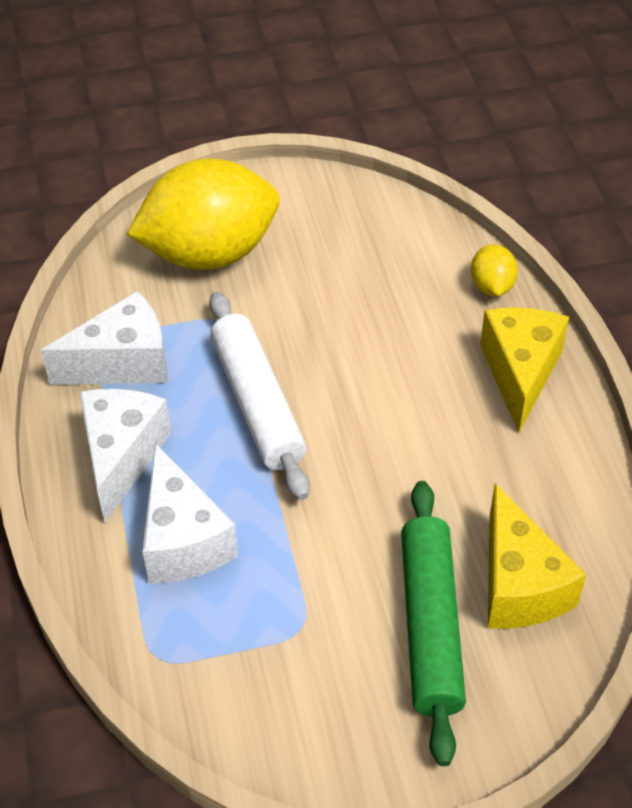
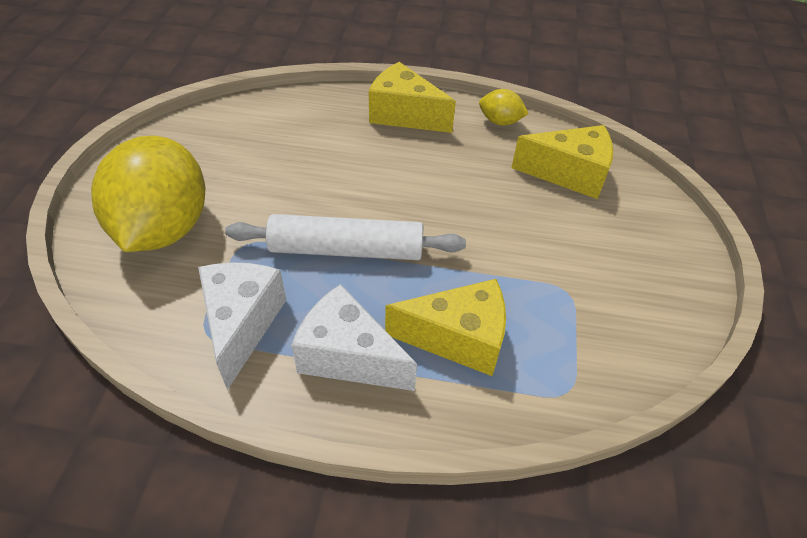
camera: 70 degrees left, 0 degrees up
(183, 540) = (458, 339): white cheese -> yellow cheese
(430, 626) = (587, 224): green rolling pin -> none
(491, 286) = (322, 100): yellow lemon -> yellow lemon (500, 121)

